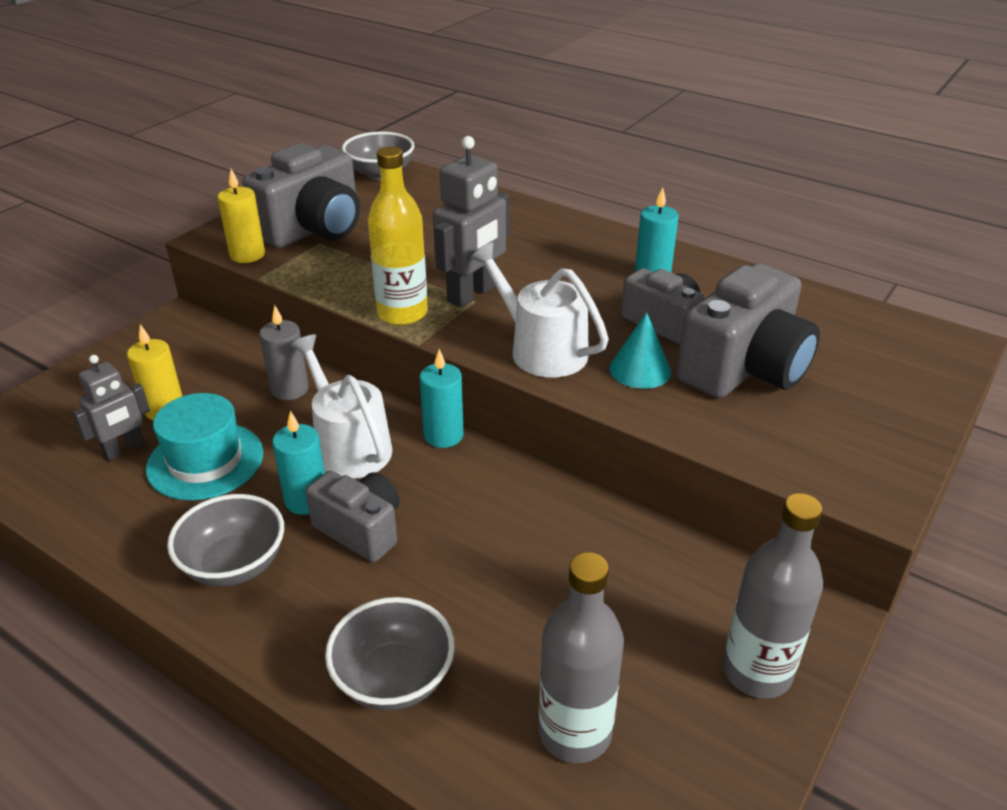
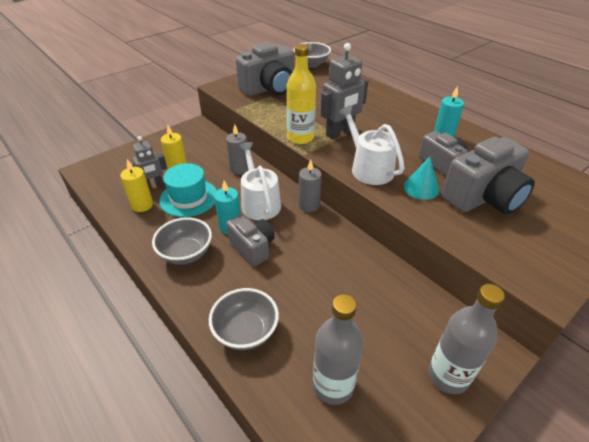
camera: 15 degrees right, 5 degrees up
(247, 255) = (233, 97): yellow candle -> yellow candle (142, 205)
(443, 435) = (309, 205): turquoise candle -> grey candle

